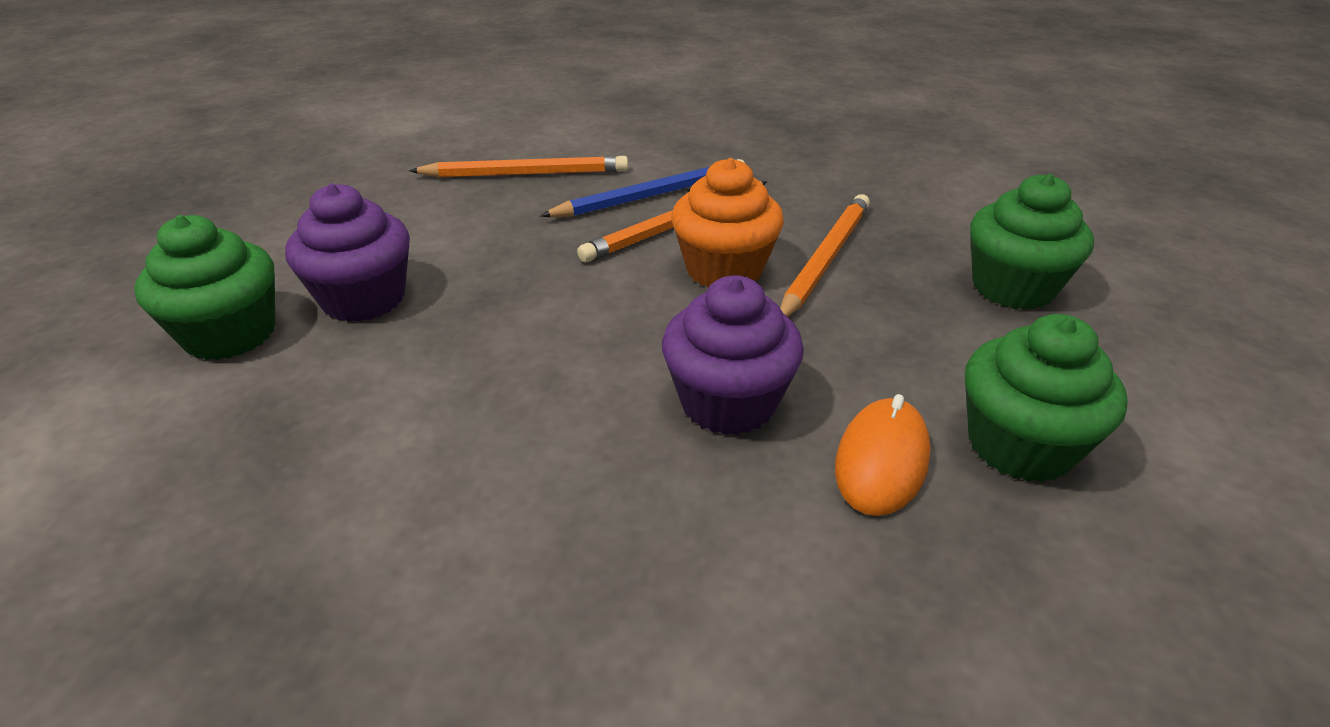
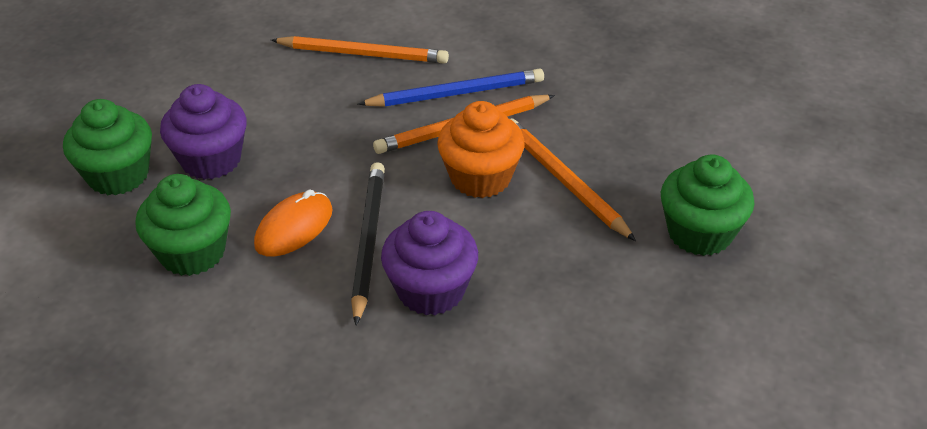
camera: 15 degrees right, 5 degrees up
(615, 359) = (368, 242): none -> black pencil
(825, 259) = (565, 181): orange pencil -> orange pencil turned 75 degrees counterclockwise
(881, 461) = (512, 352): orange mouse -> orange mouse (294, 228)
(1020, 445) = (614, 360): green cupcake -> green cupcake (192, 252)

